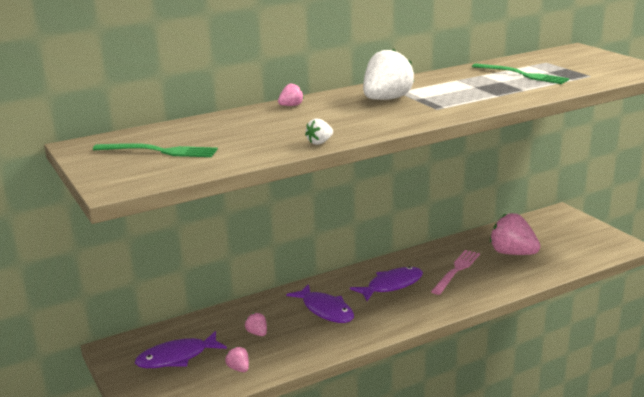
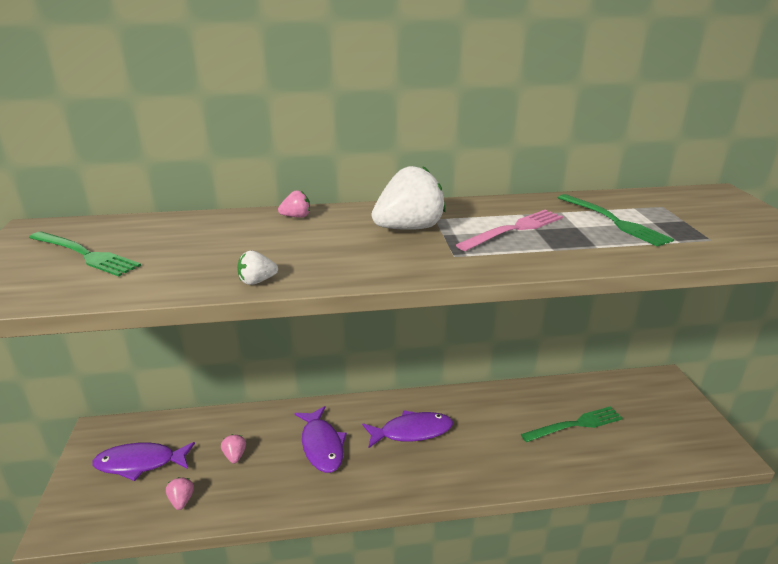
camera: 20 degrees right, 5 degrees up
(456, 270) = (496, 431): pink fork -> pink fork (514, 229)
(512, 253) = (575, 425): pink strawberry -> green fork

